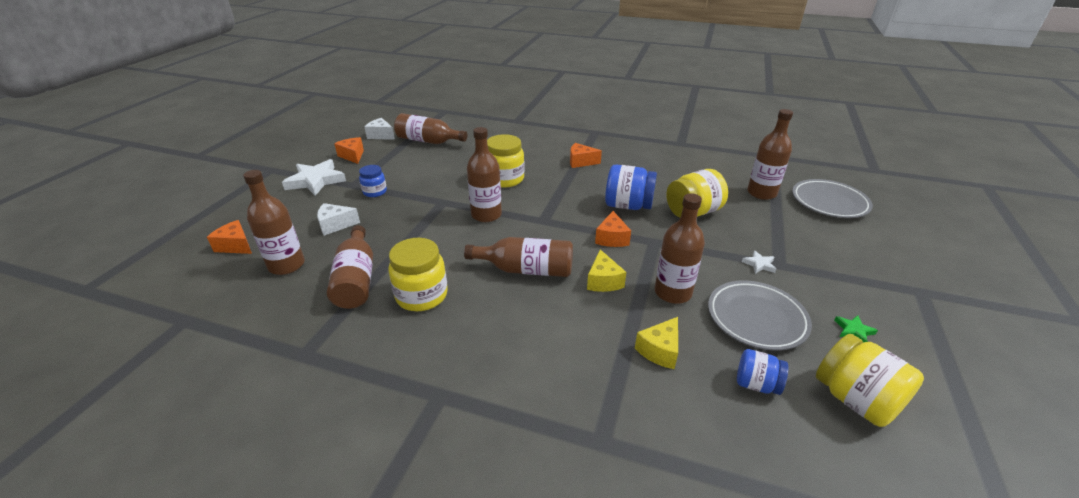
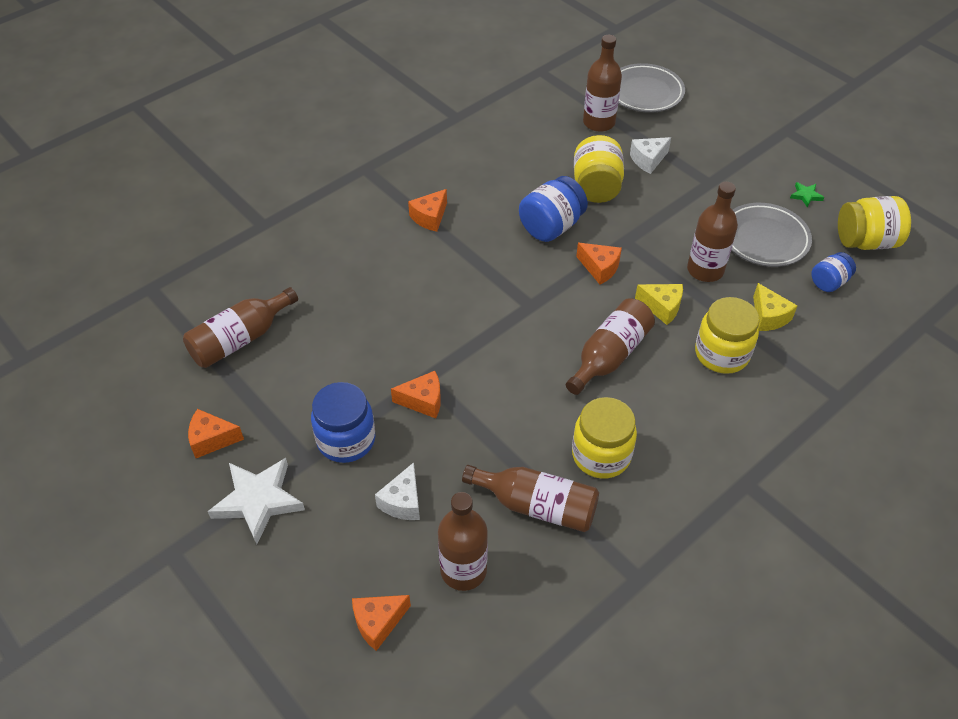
camera: 60 degrees left, 15 degrees up
(375, 192) = (346, 440): blue jar -> blue jar, size x1.68
(381, 135) = (169, 388): white cheese -> white cheese (648, 160)
(423, 207) = (423, 401): none -> orange cheese
(486, 215) = (485, 348): brown bottle -> none
(505, 179) = (416, 301): yellow jar -> yellow jar (721, 354)
(759, 264) = (701, 194): white star -> none

